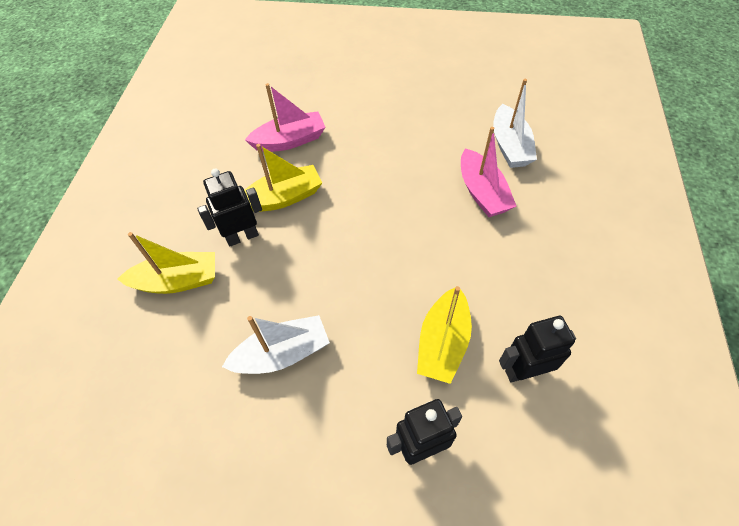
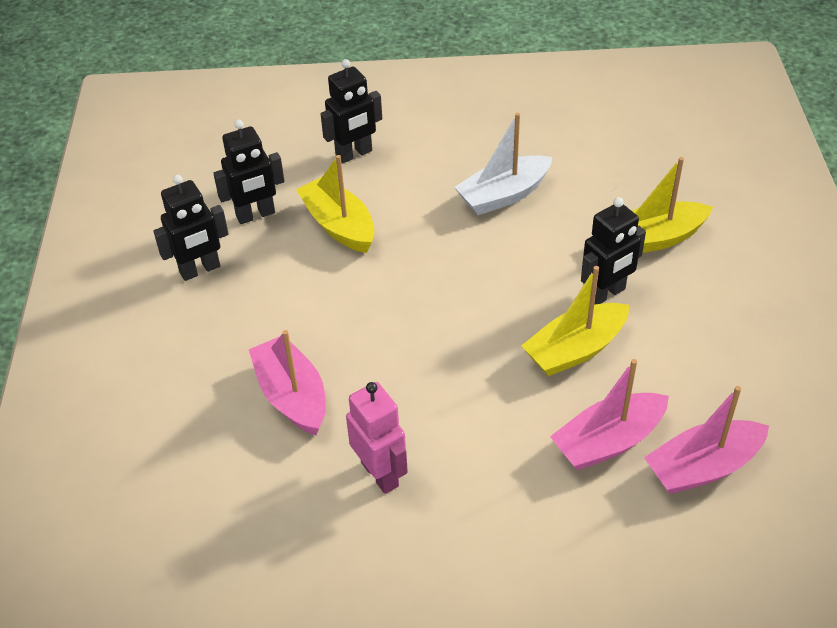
camera: 170 degrees right, 10 degrees down
(245, 122) = (702, 467): none -> pink boat
(427, 140) = (380, 474): none -> pink robot
(443, 343) = (339, 225): yellow boat -> yellow boat turned 45 degrees counterclockwise
(510, 146) = (243, 482): white boat -> none
(567, 311) = (200, 270): none -> black robot

